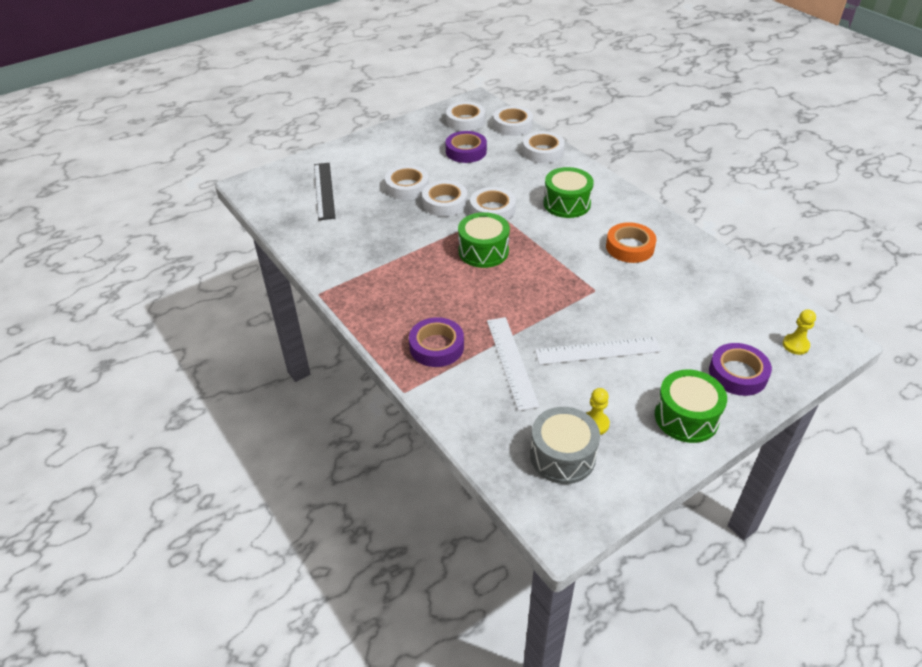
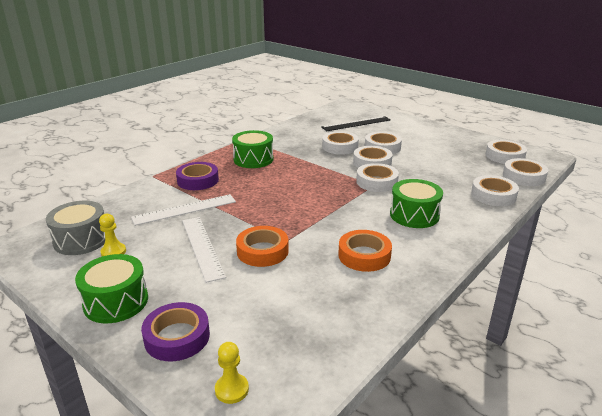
camera: 75 degrees right, 15 degrees down
(390, 217) = (340, 147): none -> white tape
(466, 151) = (455, 162): purple tape -> none
(483, 251) = (317, 184): green drum -> green drum (253, 159)
(612, 308) = (262, 251): none -> orange tape

